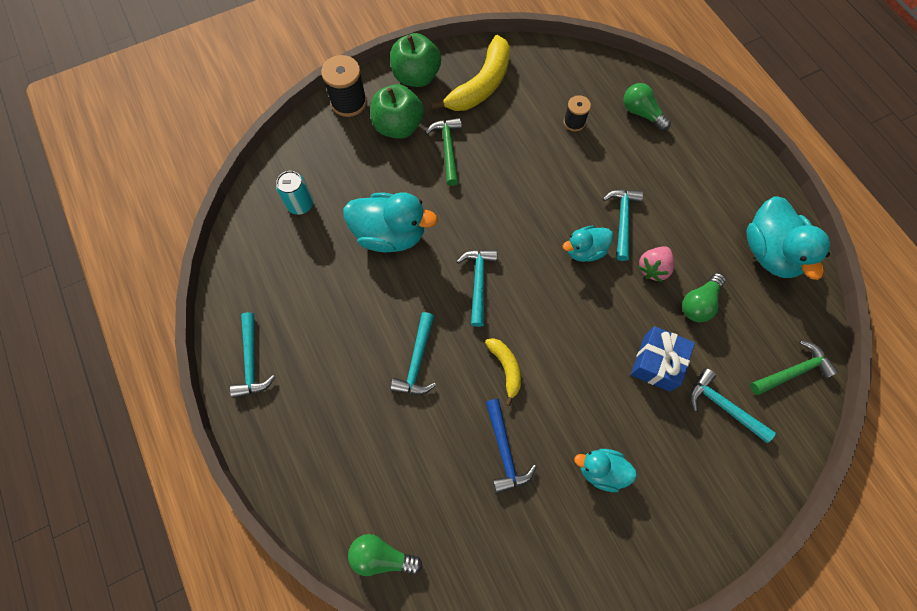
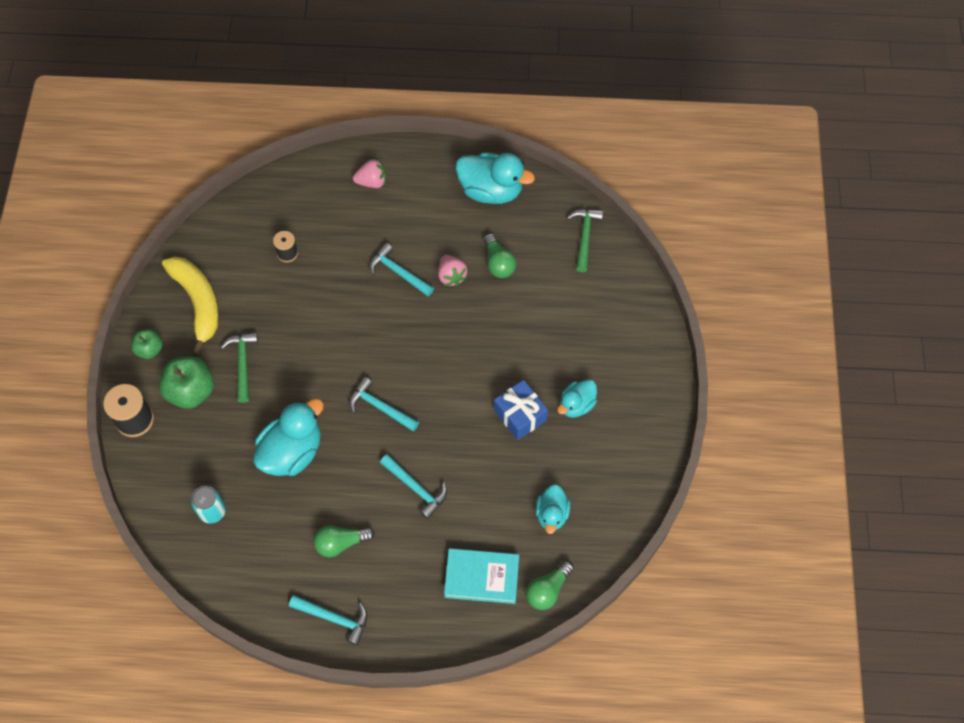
camera: 60 degrees left, 5 degrees down
(360, 478) = (481, 577): none -> turquoise book
(416, 76) = (150, 349): green apple -> green apple, size x0.58
(448, 149) = (243, 364): green hammer -> green hammer turned 60 degrees clockwise
(504, 451) = (523, 462): blue hammer -> none
(506, 368) = (462, 426): yellow banana -> none
(584, 250) = (405, 314): turquoise duck -> turquoise duck (552, 514)
(641, 113) = (315, 199): green light bulb -> green light bulb (341, 543)
(657, 363) = (524, 320): blue gift -> blue gift (520, 415)
(694, 147) = (372, 182): none -> pink strawberry
(723, 406) = (581, 297): turquoise hammer -> none

